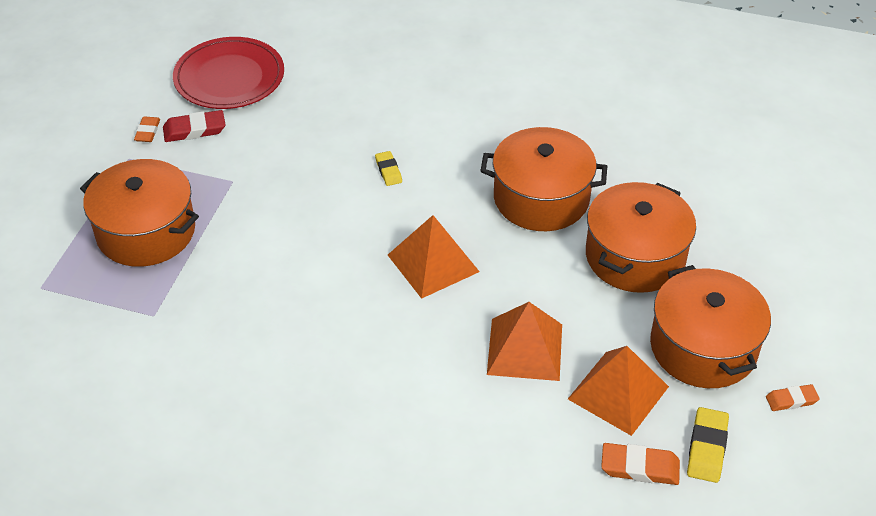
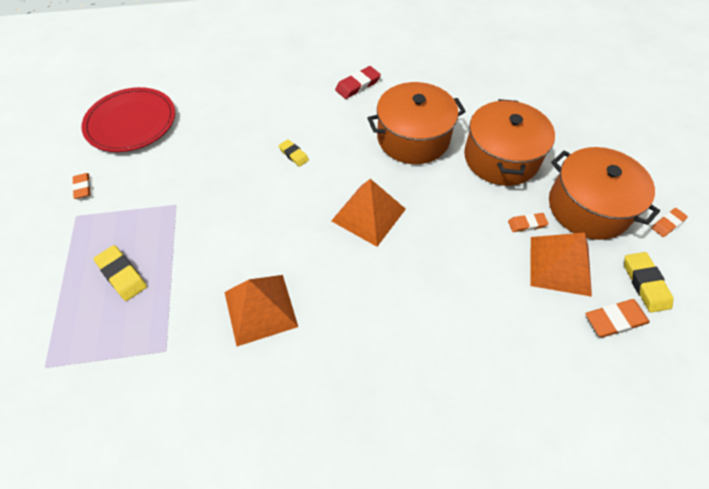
camera: 25 degrees left, 10 degrees up
(146, 231) = (122, 275): orange pot -> yellow eraser
(194, 130) = (123, 173): red eraser -> red eraser (358, 85)
(525, 349) = (475, 257): orange pyramid -> orange pyramid (260, 309)
(612, 337) = (527, 224): none -> orange eraser

